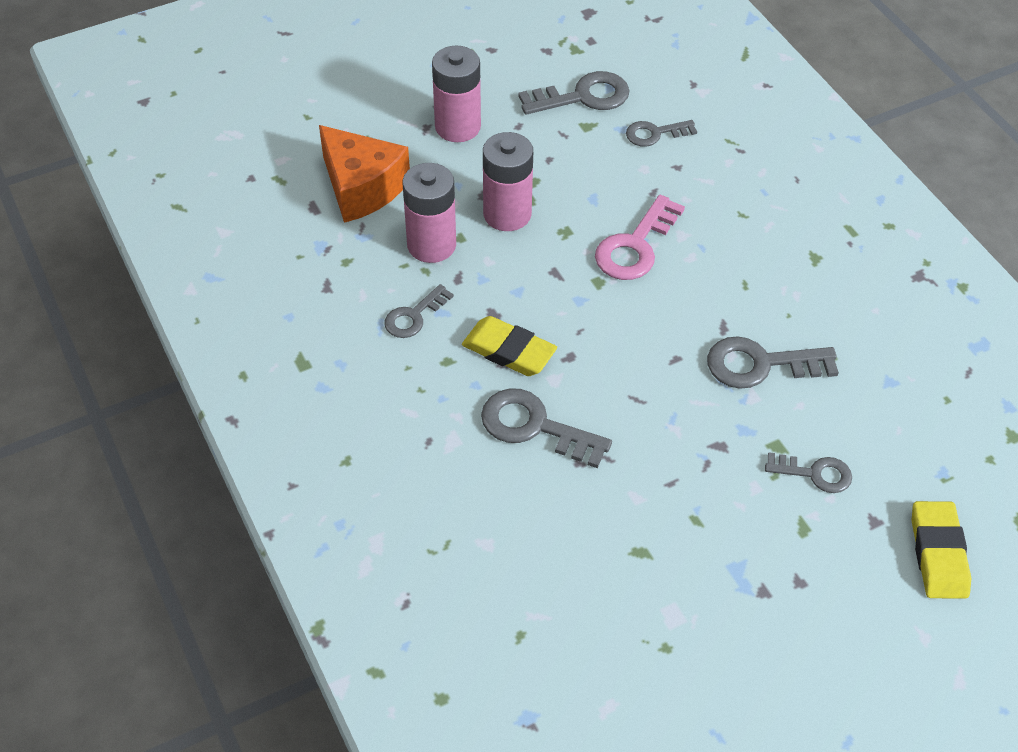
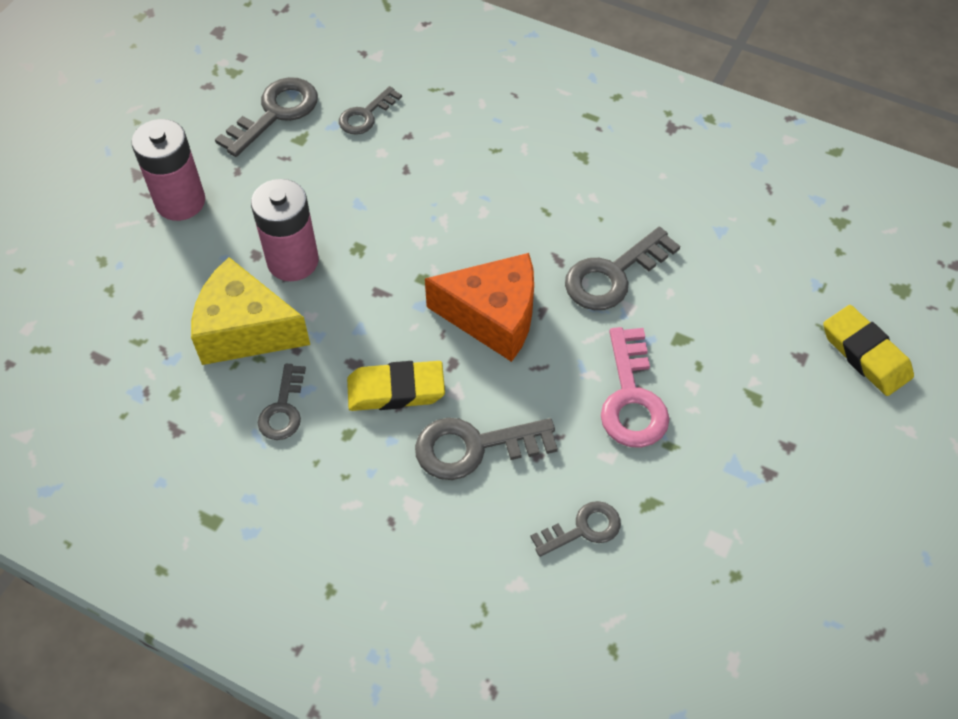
camera: 35 degrees left, 5 degrees up
(362, 188) = (133, 311): orange cheese -> orange cheese (493, 317)
(431, 245) = (245, 330): pink battery -> yellow cheese
(635, 246) = (429, 228): pink key -> pink key (631, 398)
(815, 473) = (727, 345): grey key -> grey key (583, 529)

